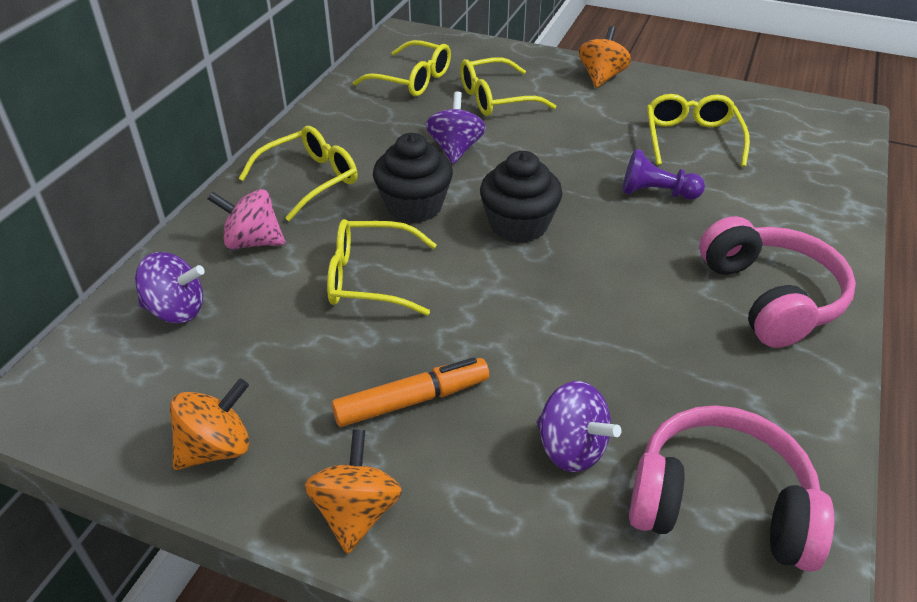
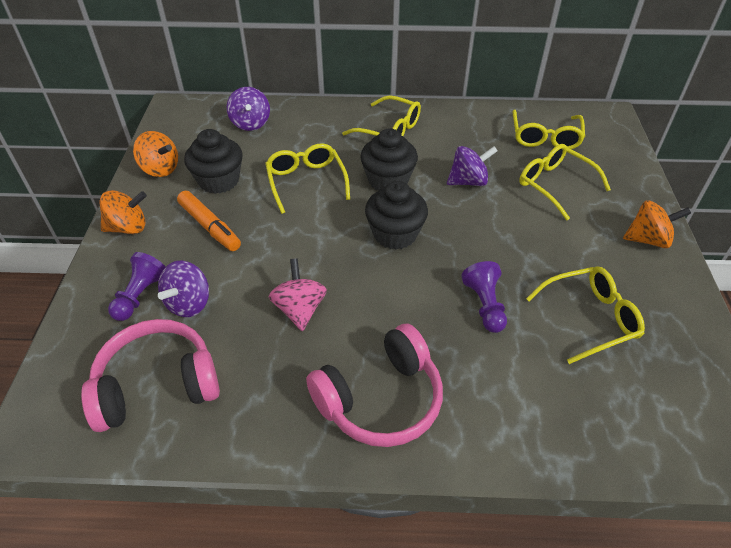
camera: 70 degrees right, 5 degrees up
(253, 242) = (318, 129): pink spinning top -> pink spinning top (300, 309)
(303, 373) = (219, 181): none -> black cupcake
(534, 509) = (141, 295): none -> purple pawn
(720, 505) = (157, 385): pink headphones -> pink headphones turned 105 degrees counterclockwise

